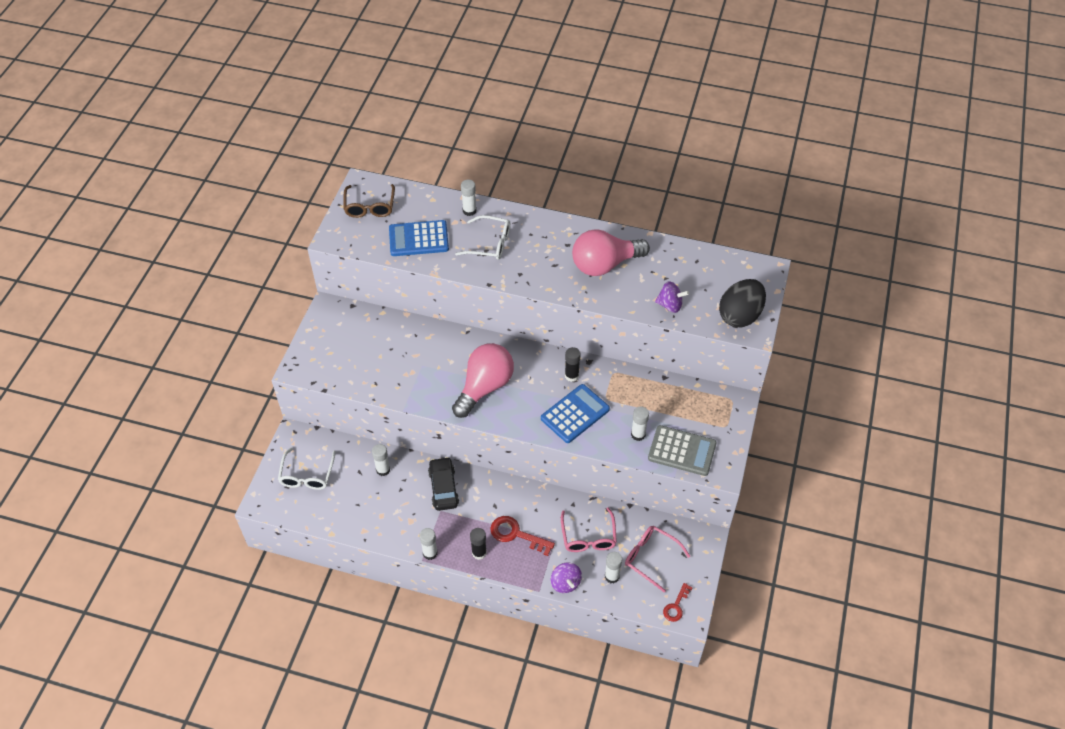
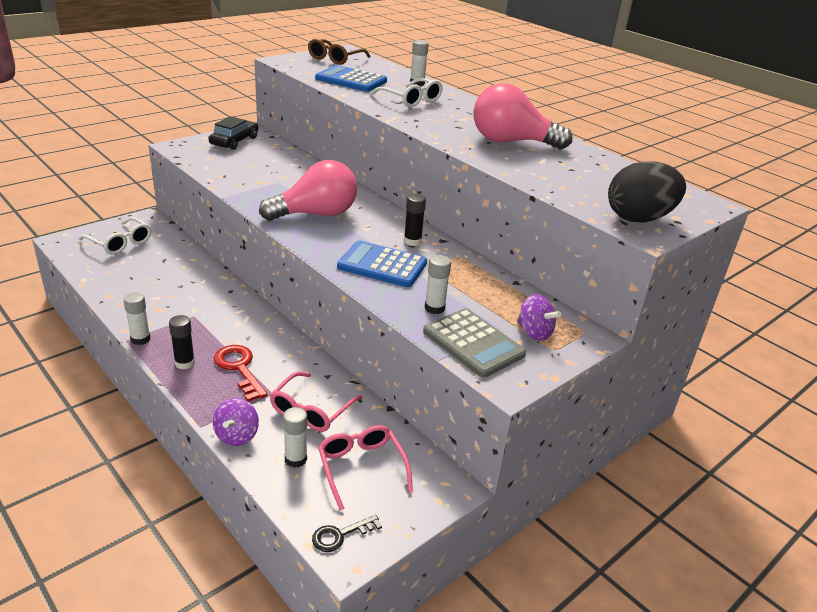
camera: 30 degrees right, 20 degrees down
(307, 475) = (120, 243): white glasses -> white glasses turned 90 degrees counterclockwise
(383, 470) = (184, 267): white glue stick -> none
(443, 488) = (218, 302): black car -> black car (234, 141)
(575, 414) = (382, 265): blue calculator -> blue calculator turned 150 degrees counterclockwise
(670, 305) = (556, 184): purple spinning top -> purple spinning top (534, 332)
(676, 606) = (340, 535): red key -> black key

